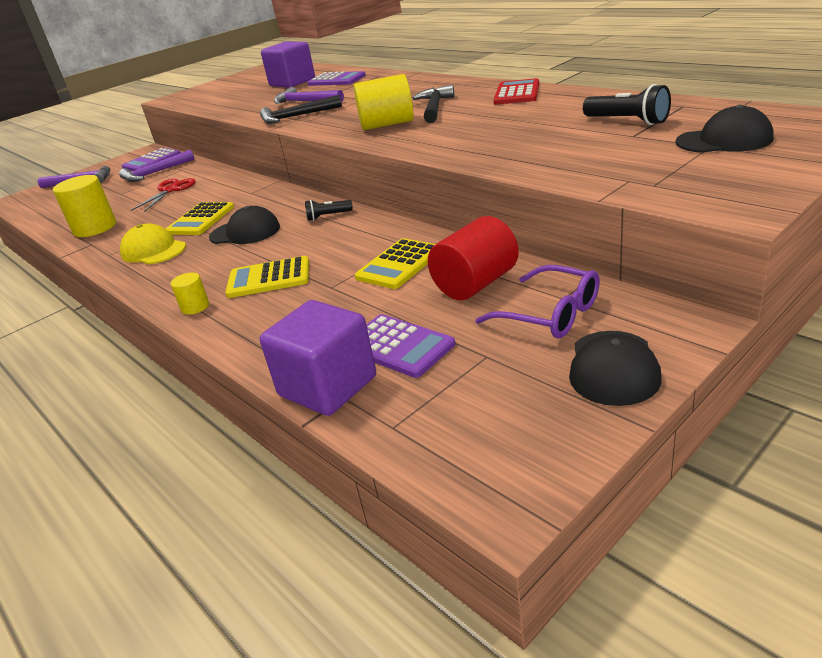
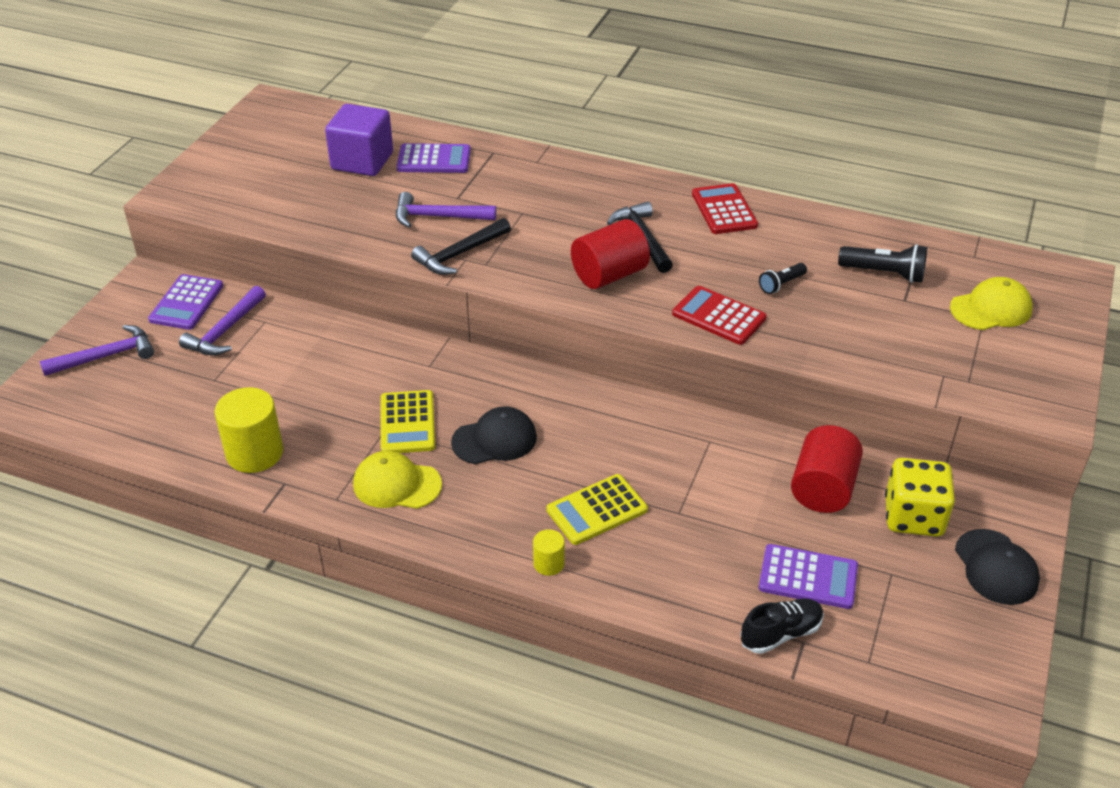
camera: 30 degrees left, 10 degrees up
(170, 190) = (295, 367): red scissors -> none
(328, 216) = (579, 403): black flashlight -> black flashlight (781, 284)
(328, 386) = (780, 634): purple cube -> black shoe
(387, 124) = (609, 275): yellow cylinder -> red cylinder
(399, 264) = (726, 471): yellow calculator -> none
(447, 144) = (719, 316): none -> red calculator
(550, 314) = (913, 517): purple glasses -> yellow dice
(724, 140) = (991, 309): black cap -> yellow cap

